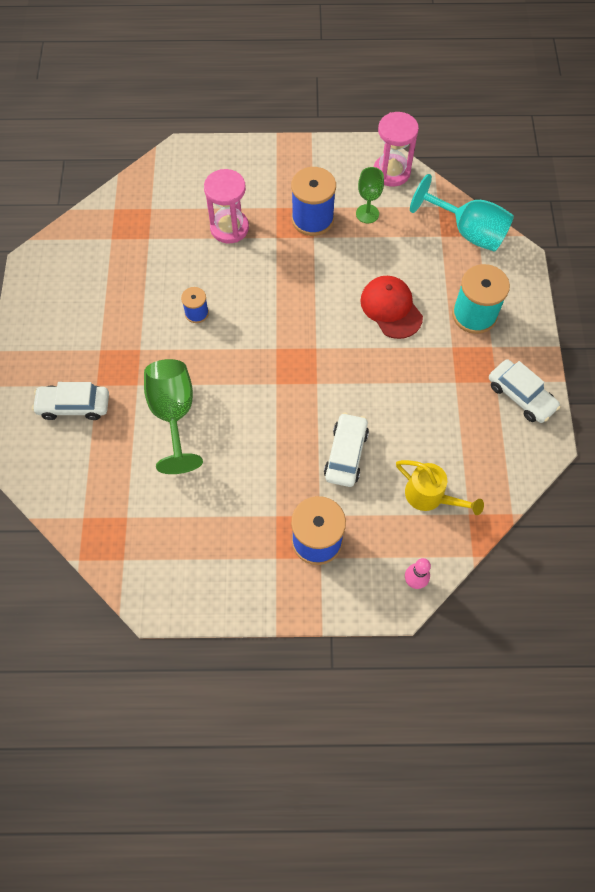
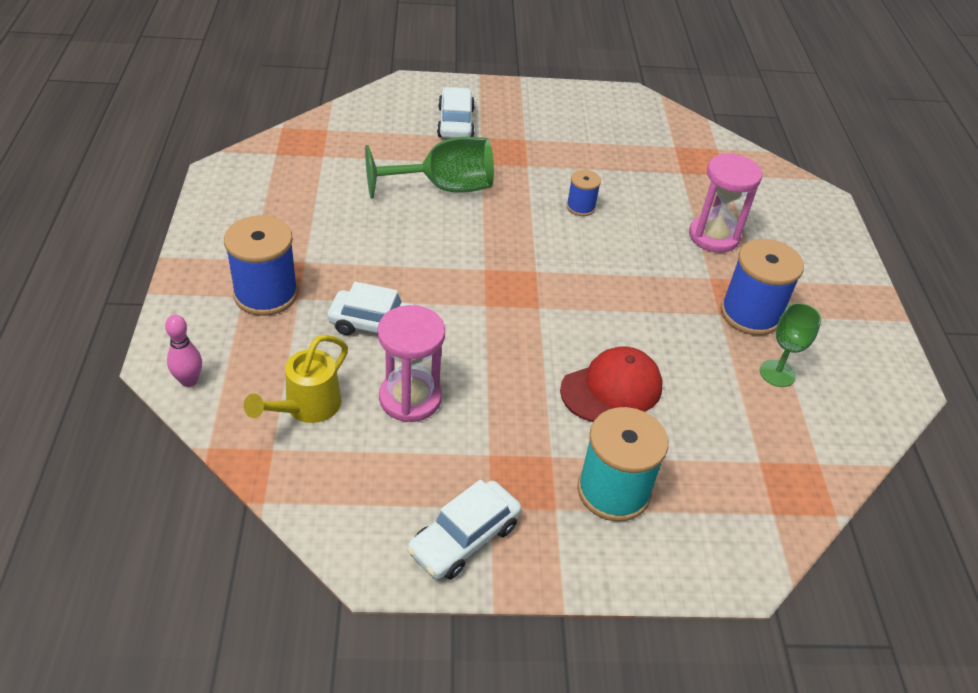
camera: 85 degrees right, 20 degrees down
(391, 172) = (868, 408): pink hourglass -> pink hourglass (410, 398)
(468, 232) = (777, 499): turquoise goblet -> none

